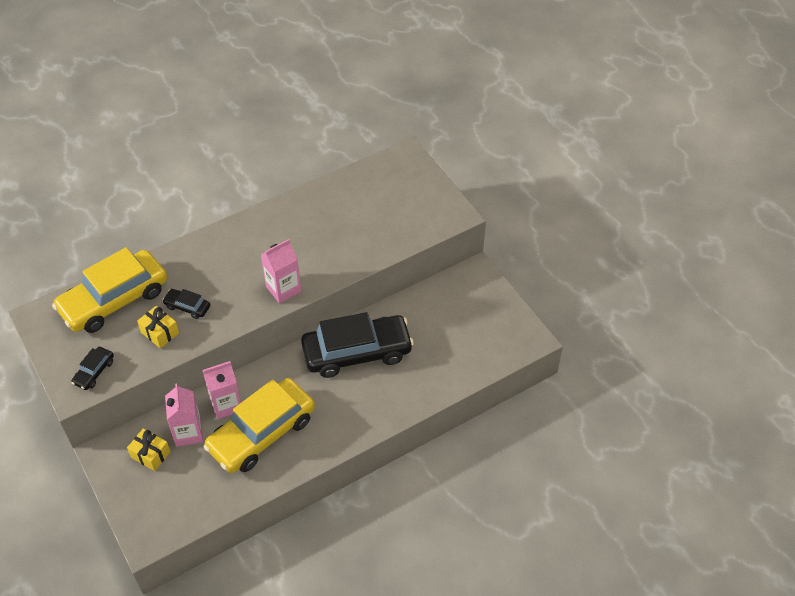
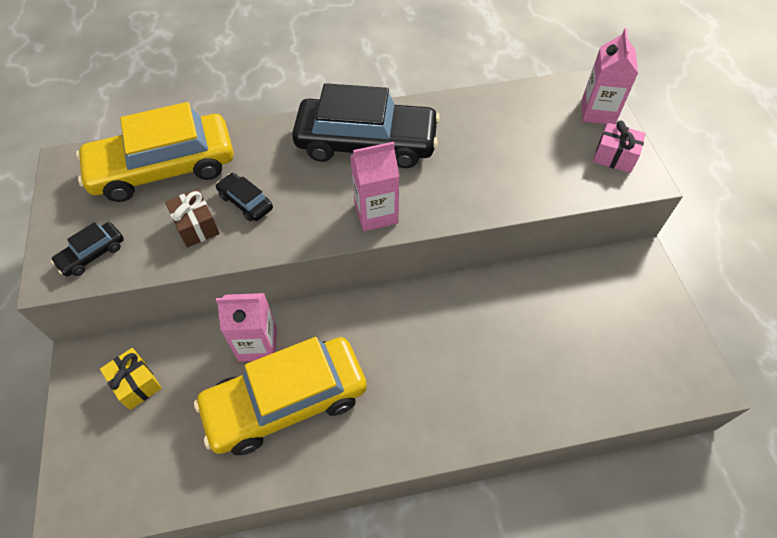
camera: 20 degrees right, 5 degrees up
(160, 333) = (196, 226): yellow gift -> brown gift
(188, 433) = (195, 368): pink carton -> pink carton (598, 112)
(357, 352) = (450, 325): black car -> black car (366, 143)
(435, 205) = (614, 156): none -> pink gift

